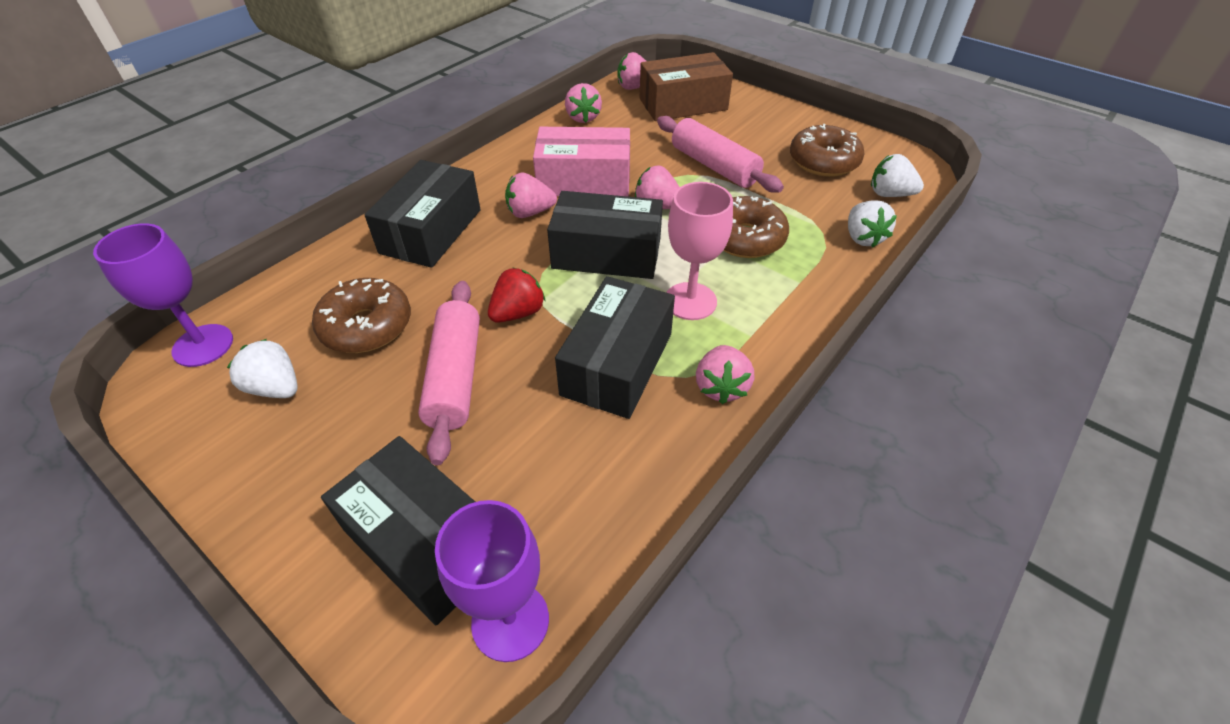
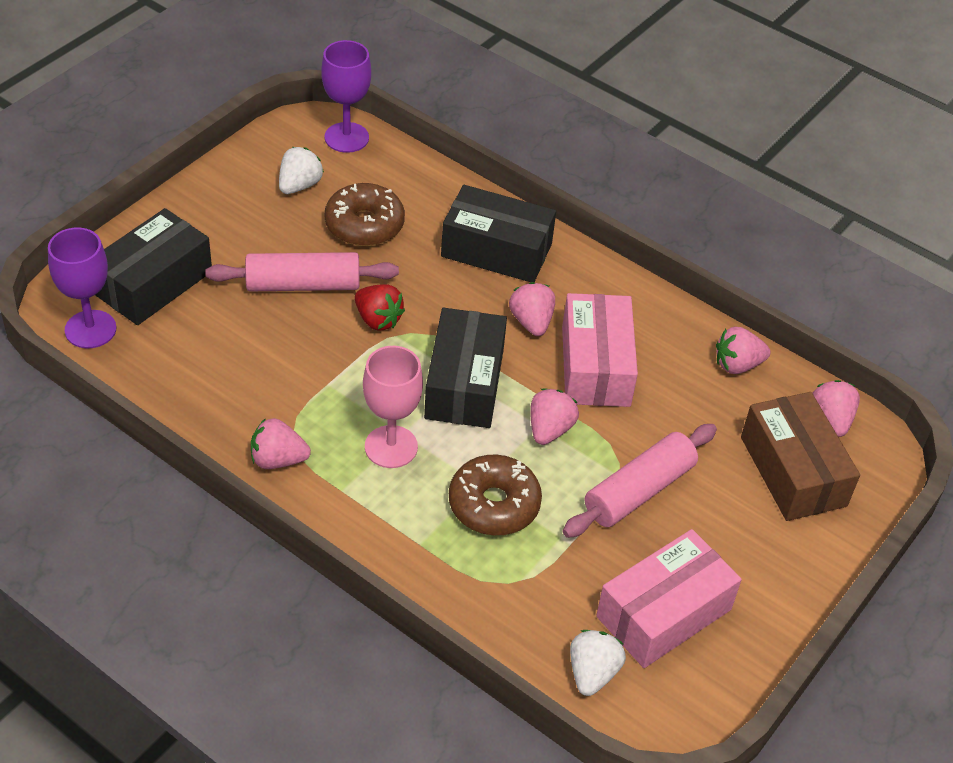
camera: 85 degrees right, 0 degrees up
(617, 364) = (311, 388): black box -> none
(823, 161) = (663, 613): brown donut -> pink box
(862, 238) = (498, 620): white strawberry -> none

